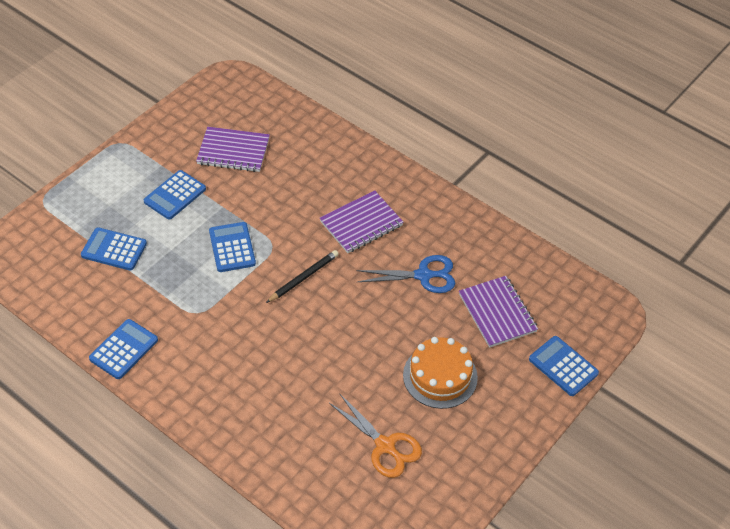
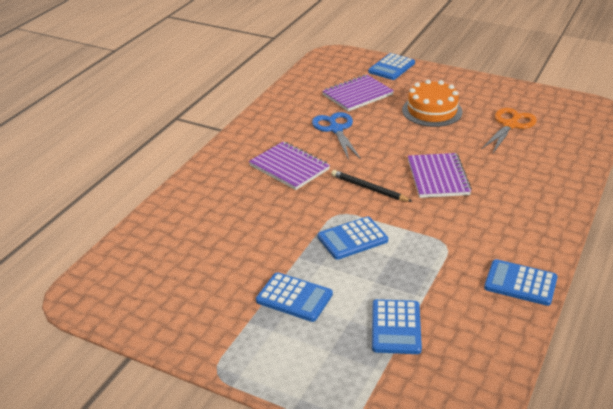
camera: 100 degrees left, 15 degrees down
(233, 151) = (211, 267): purple notebook -> purple notebook (438, 177)

